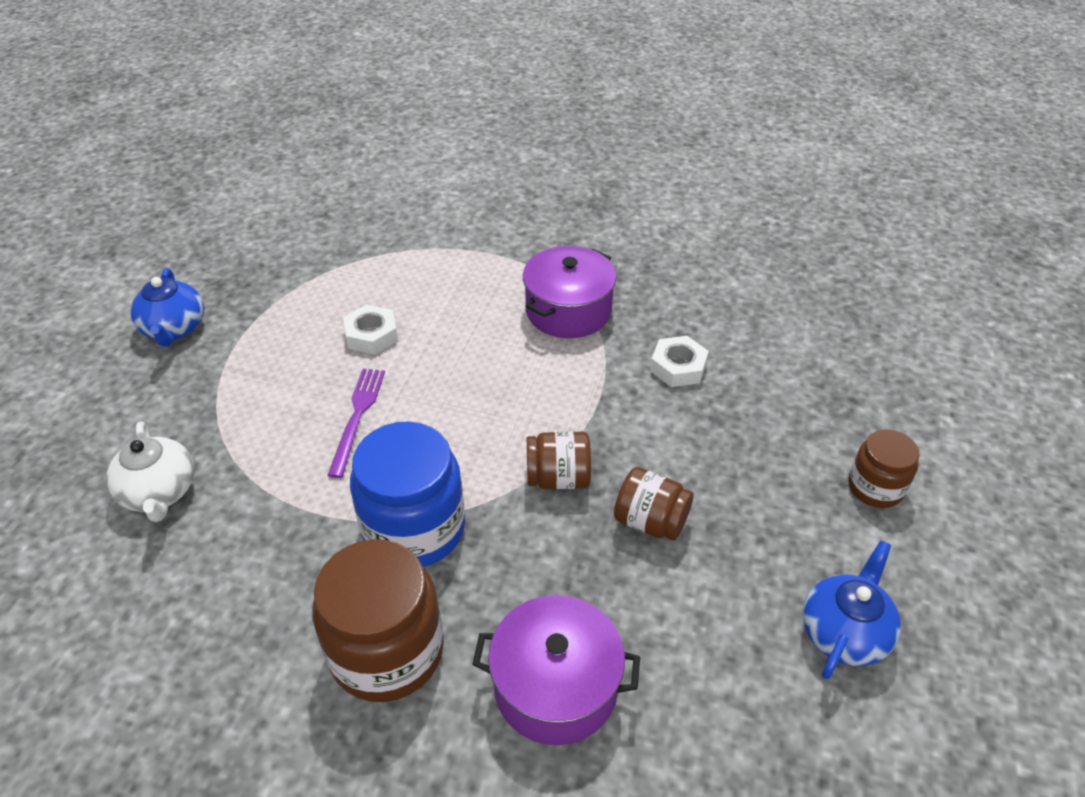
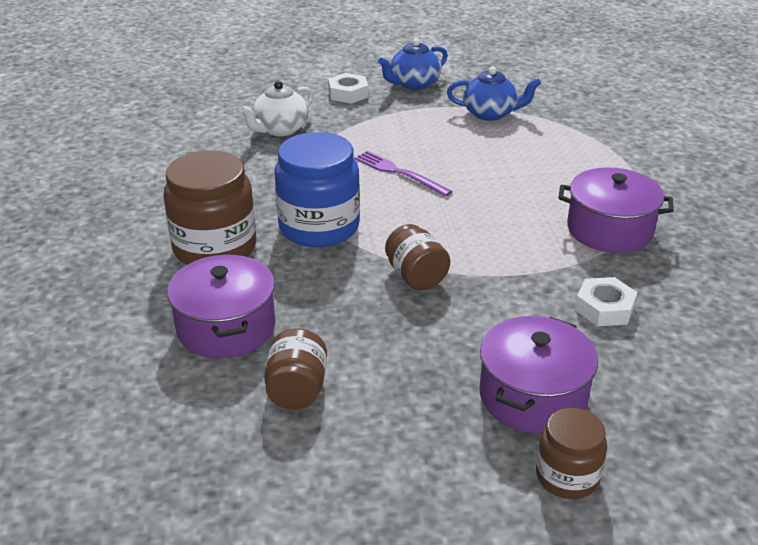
camera: 65 degrees right, 10 degrees down
(357, 416) = (399, 173): purple fork -> purple fork turned 120 degrees counterclockwise
(371, 335) = (482, 152): white nut -> white nut (348, 94)
(650, 521) = (409, 336): brown jar -> brown jar (297, 390)
(773, 466) = (532, 396): none -> purple pot
(844, 632) = (369, 481): blue teapot -> blue teapot (490, 113)

